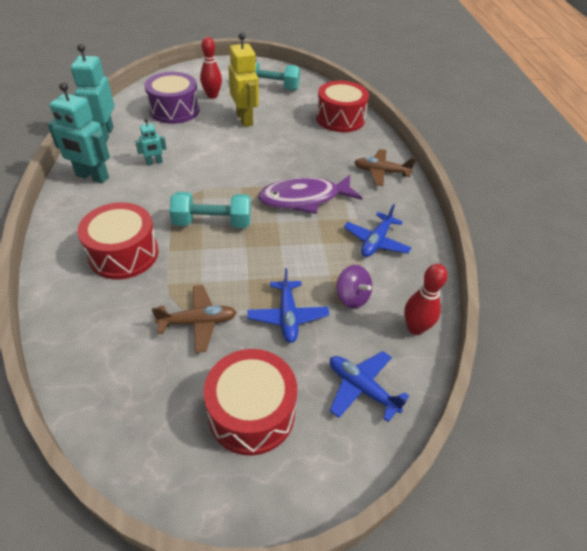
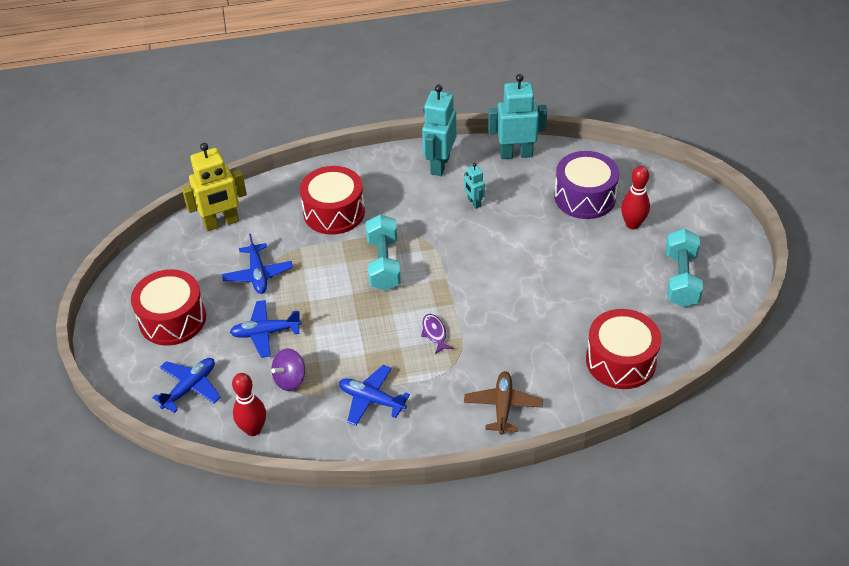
camera: 90 degrees right, 0 degrees up
(198, 322) = (258, 274): brown plane -> blue plane
(245, 119) = (586, 263): yellow robot -> yellow robot (221, 223)
(304, 199) = (434, 333): purple fish -> purple fish, size x0.43

